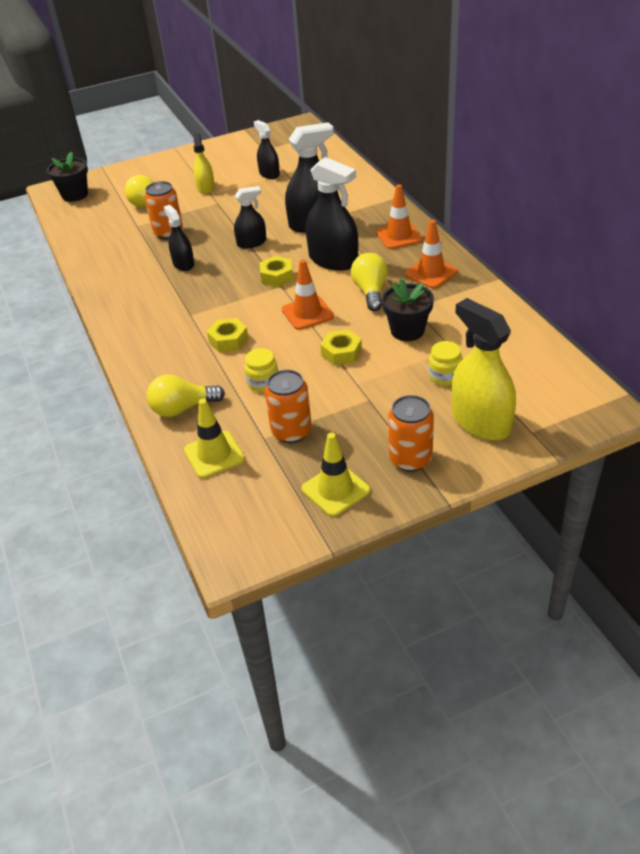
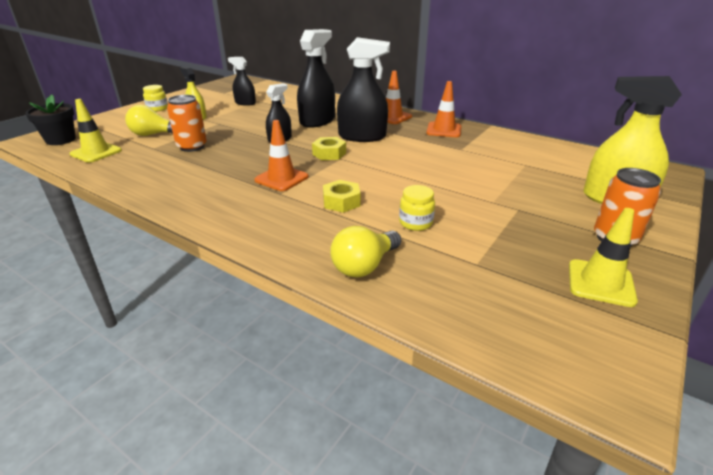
camera: 35 degrees left, 10 degrees down
(183, 264) = (230, 162): black spray bottle -> none
(214, 455) = (451, 295): yellow traffic cone -> yellow traffic cone (96, 152)
(291, 431) = (493, 251): orange can -> none
(307, 313) = (386, 169): orange traffic cone -> orange traffic cone (281, 178)
(341, 353) = (451, 186): yellow nut -> none
(370, 292) = (417, 147): yellow light bulb -> none
(407, 330) = (478, 162): black flower pot -> none
(445, 376) = (547, 180): yellow jar -> yellow jar (157, 109)

